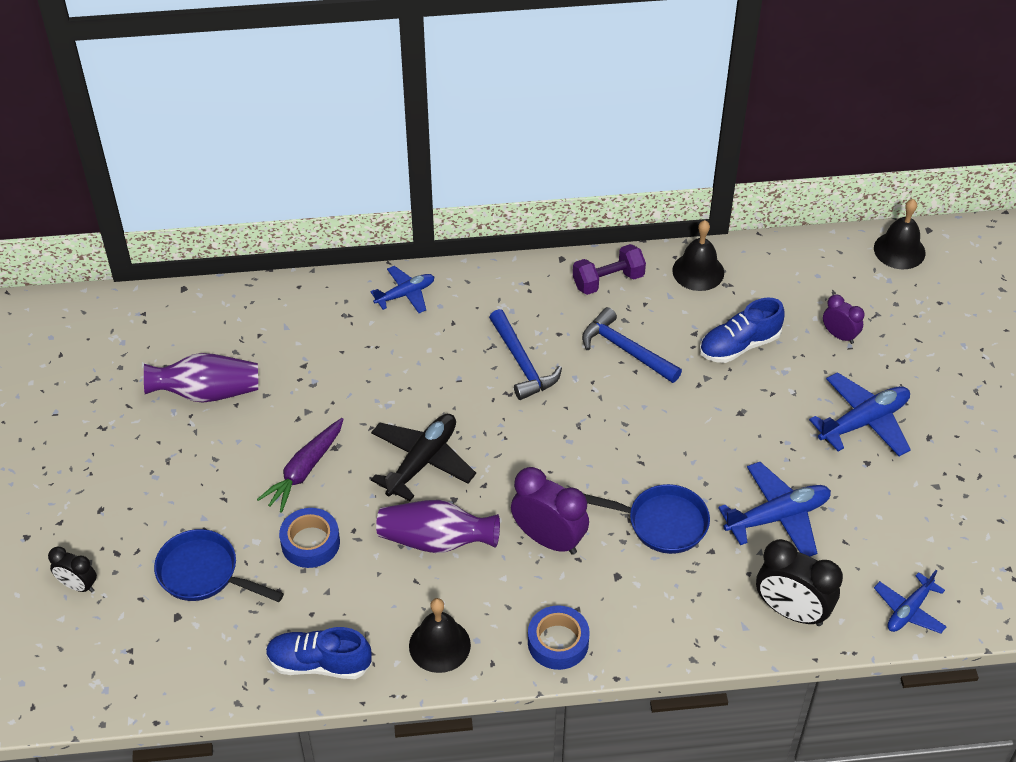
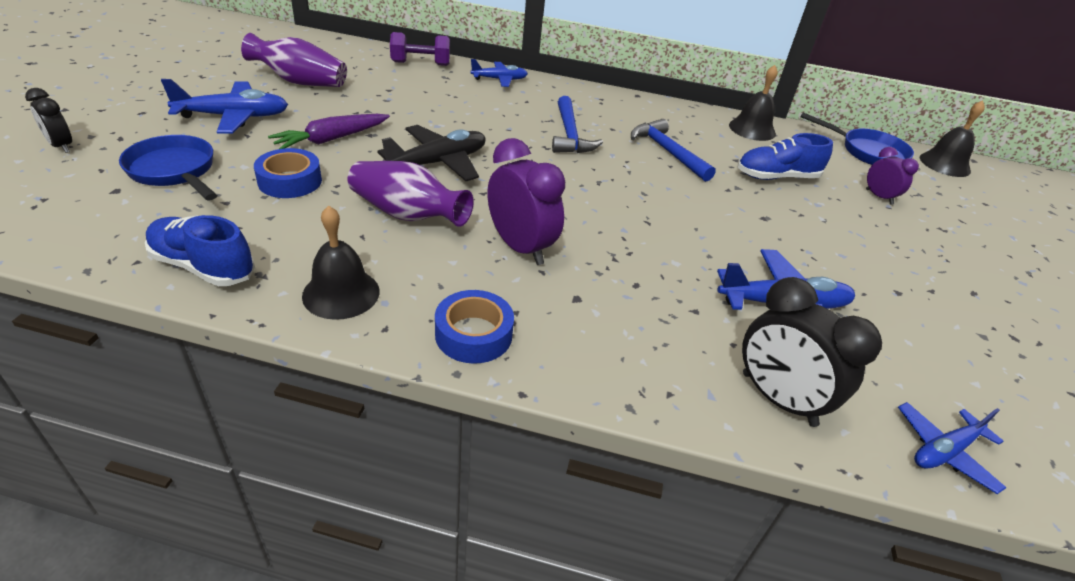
camera: 15 degrees right, 10 degrees down
(608, 281) = (670, 114): purple dumbbell -> purple dumbbell (420, 63)
(661, 523) = (647, 271): blue pan -> blue pan (867, 152)
(863, 422) = (897, 260): blue plane -> blue plane (233, 117)

